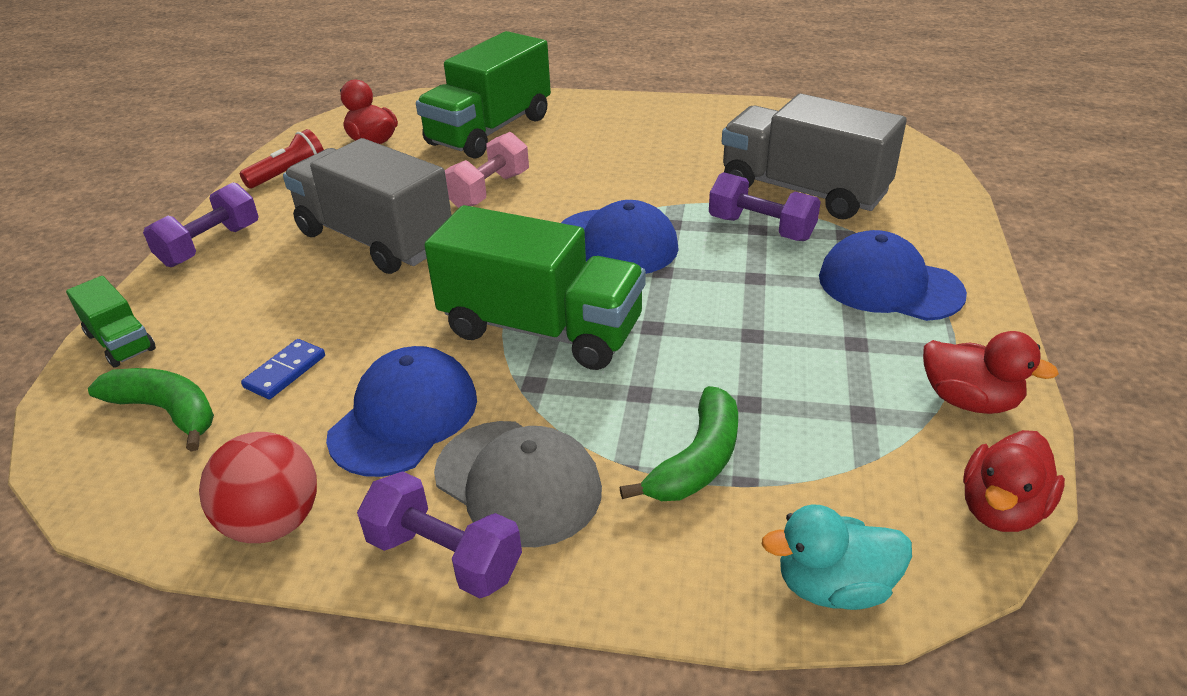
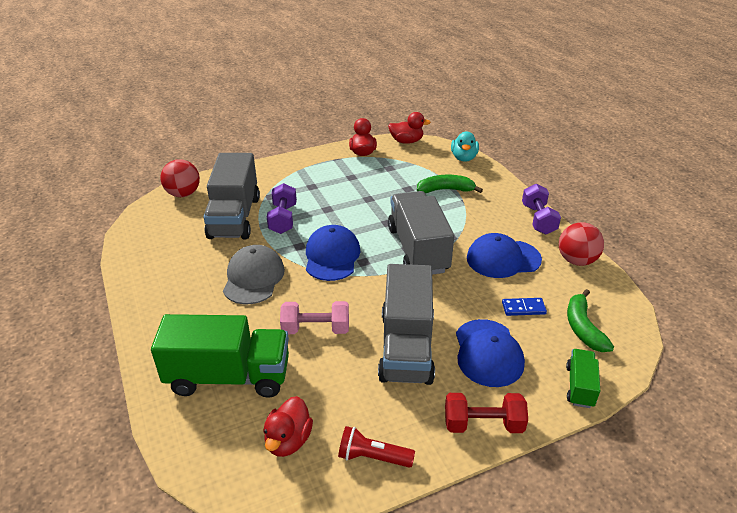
camera: 125 degrees left, 0 degrees up
(210, 245) = (483, 424): purple dumbbell -> red dumbbell
(518, 482) = (496, 219): grey cap -> grey cap (253, 278)
(541, 329) = (418, 249): green truck -> grey truck
(833, 586) = (464, 158): turquoise duck -> turquoise duck turned 45 degrees clockwise
(889, 285) = (304, 178): blue cap -> blue cap (488, 353)
(911, 165) = (183, 194): none -> red ball

